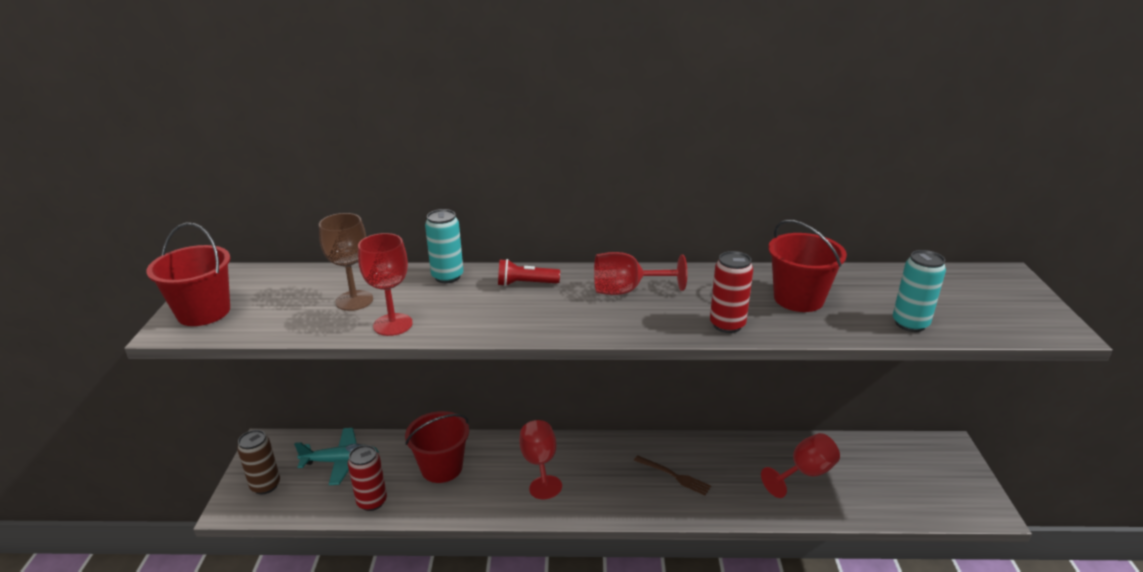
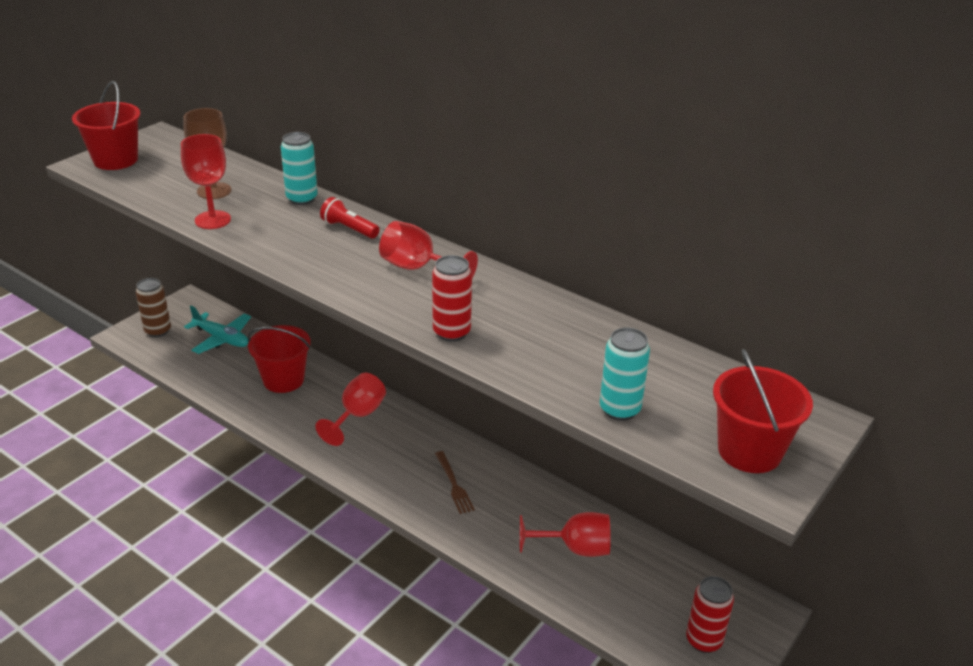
camera: 35 degrees right, 5 degrees up
(372, 501) = (210, 379): red can -> red can (703, 640)
(798, 299) = (554, 341): red bucket -> red bucket (749, 451)

